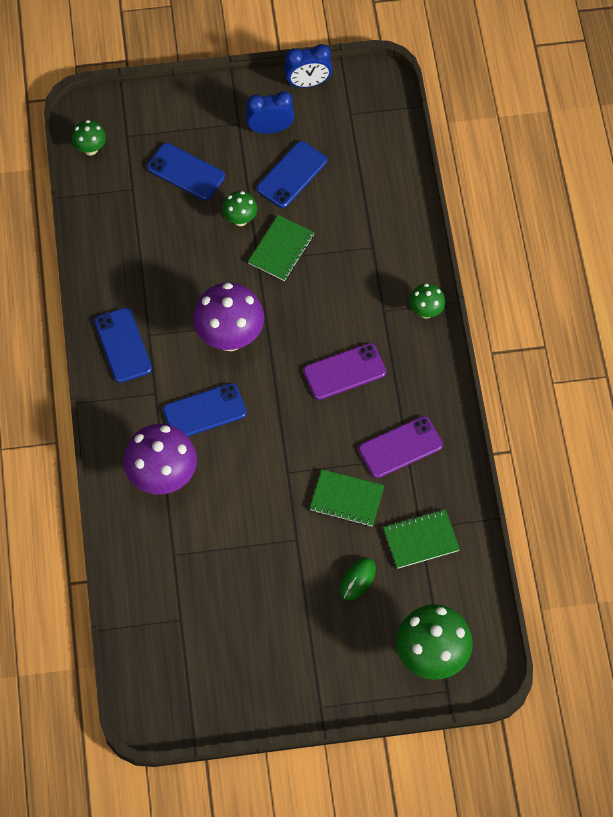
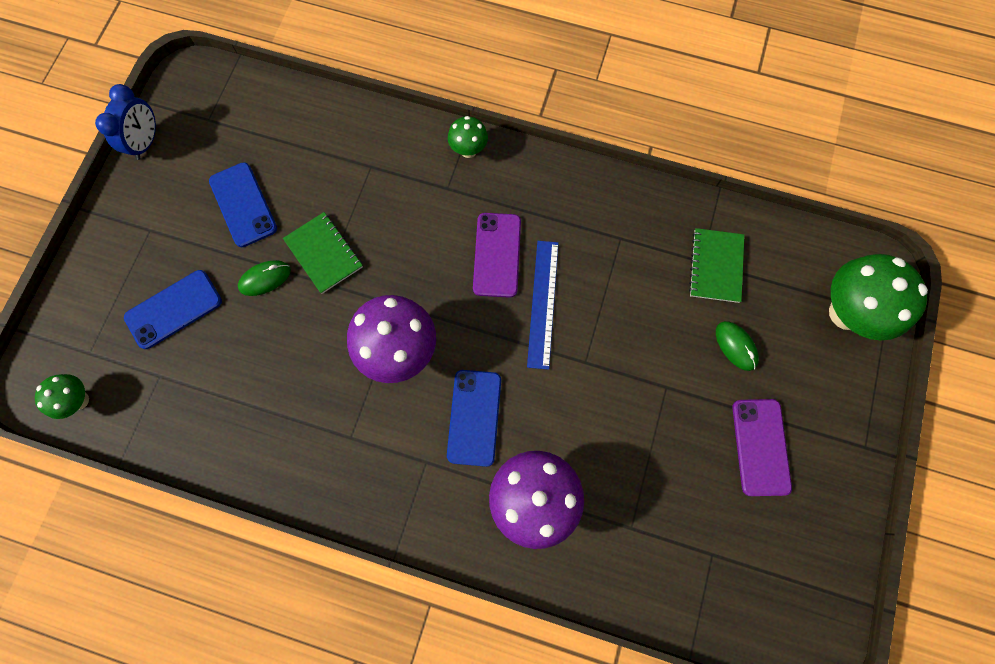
camera: 65 degrees left, 10 degrees up
(123, 345) = (348, 472): blue phone -> none
(240, 219) = (265, 279): green mushroom -> green mouse
(270, 128) = (176, 201): blue clock -> none
(320, 422) = (543, 303): none -> blue ruler
(346, 499) = (641, 316): green notebook -> none
(400, 447) = (606, 240): purple phone -> purple phone (760, 447)

